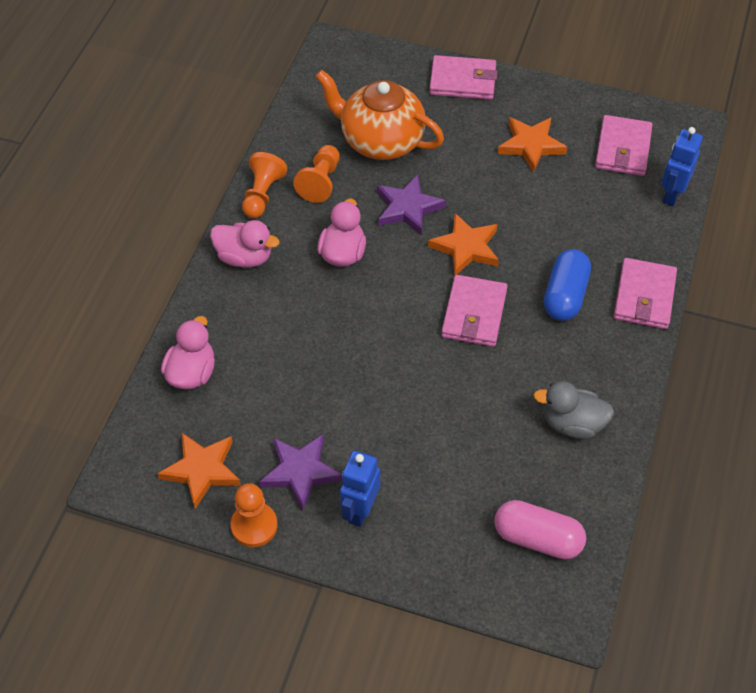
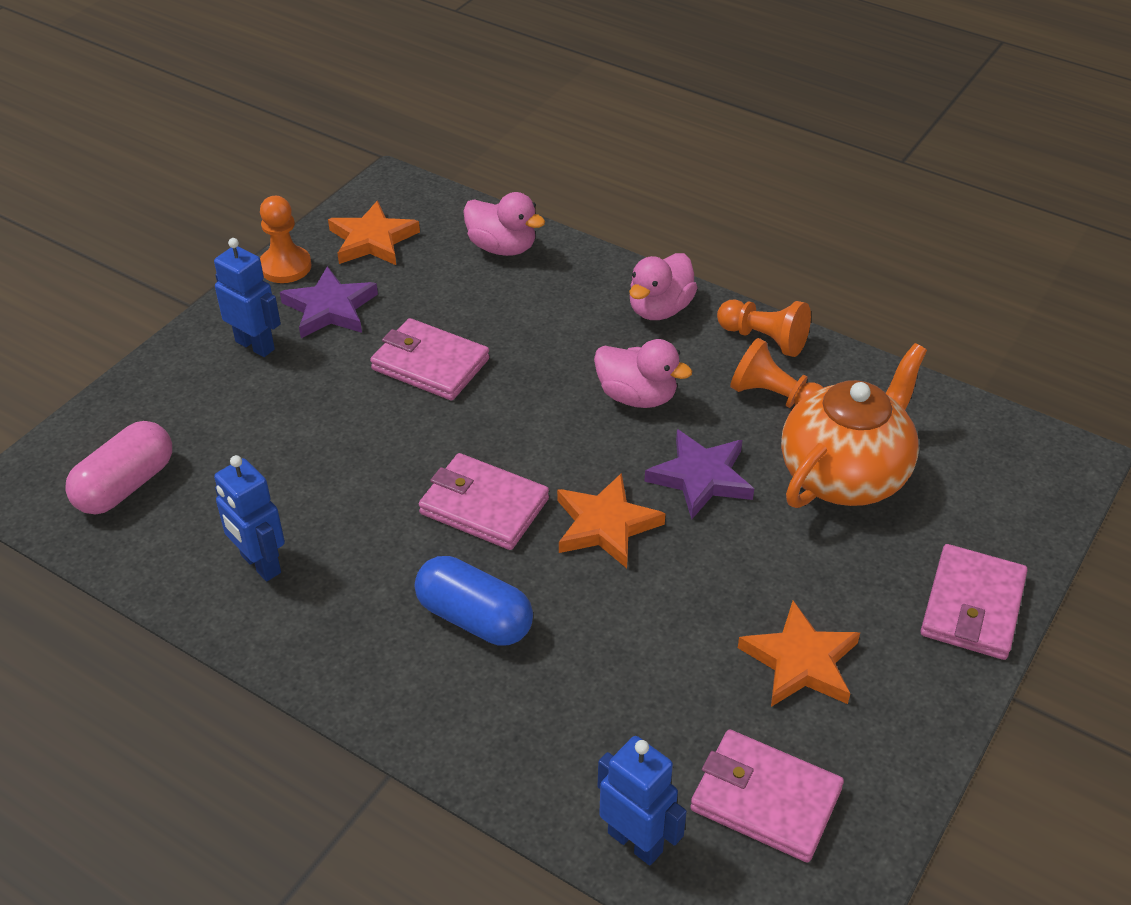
camera: 105 degrees right, 10 degrees down
(572, 423) = (260, 564): grey duck -> blue robot
(644, 296) = (432, 721): pink wallet -> pink wallet (430, 364)

